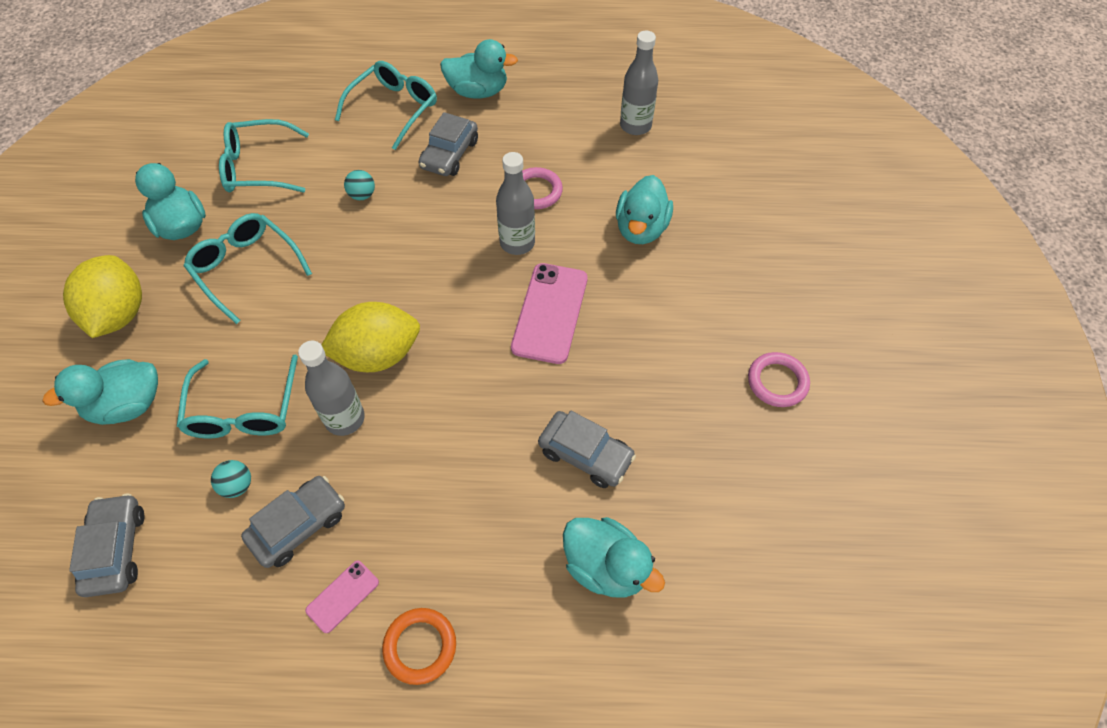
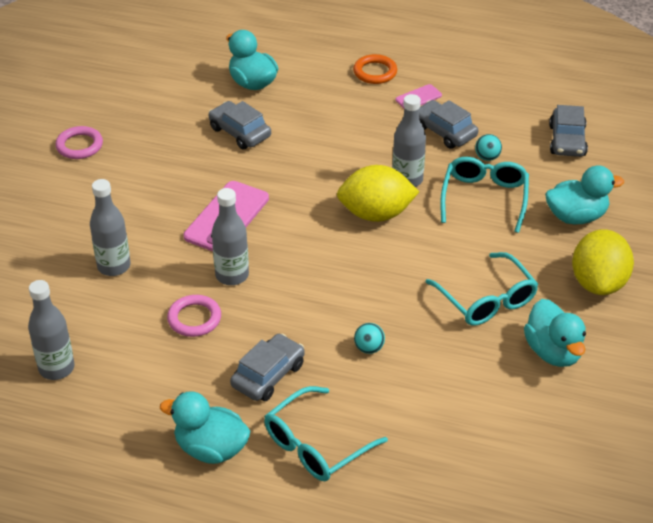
camera: 165 degrees left, 15 degrees down
(258, 167) = (477, 401): turquoise glasses -> none
(299, 526) = (444, 131): grey car -> grey car turned 75 degrees clockwise
(641, 229) = (114, 266): turquoise duck -> grey bottle

